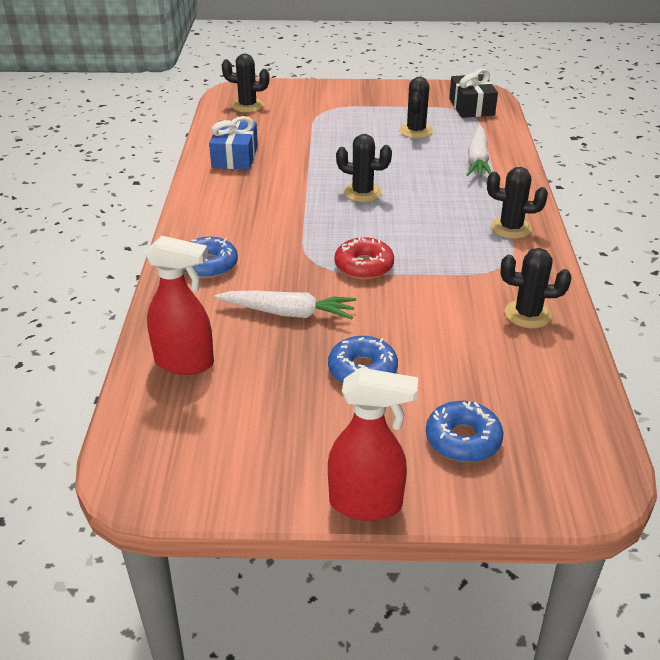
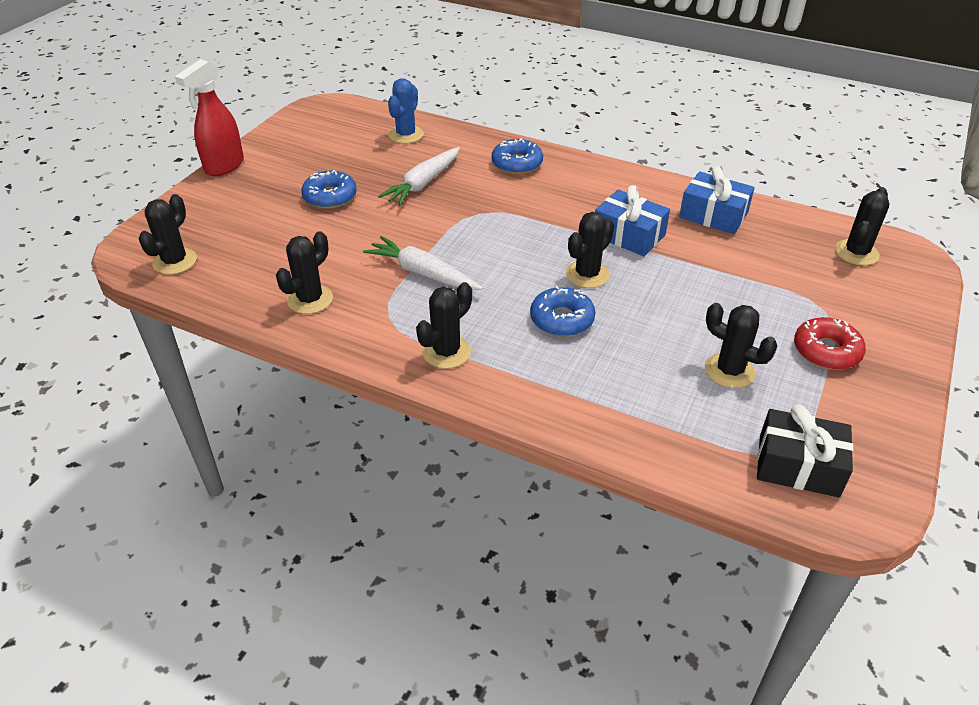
camera: 115 degrees right, 5 degrees up
(185, 362) = (406, 135): red spray bottle -> blue cactus
(293, 185) = (628, 235): none -> blue gift
(364, 266) = (455, 235): red donut -> red donut (826, 351)
(463, 439) = (226, 215): blue donut -> blue donut (562, 319)
(478, 159) = (618, 395): white carrot -> white carrot (423, 273)
(573, 436) = (175, 261): none -> black cactus

